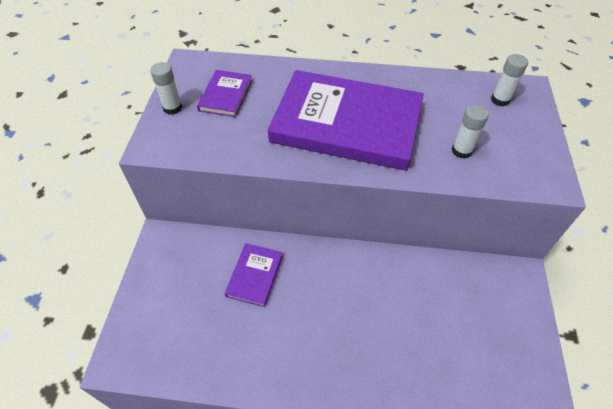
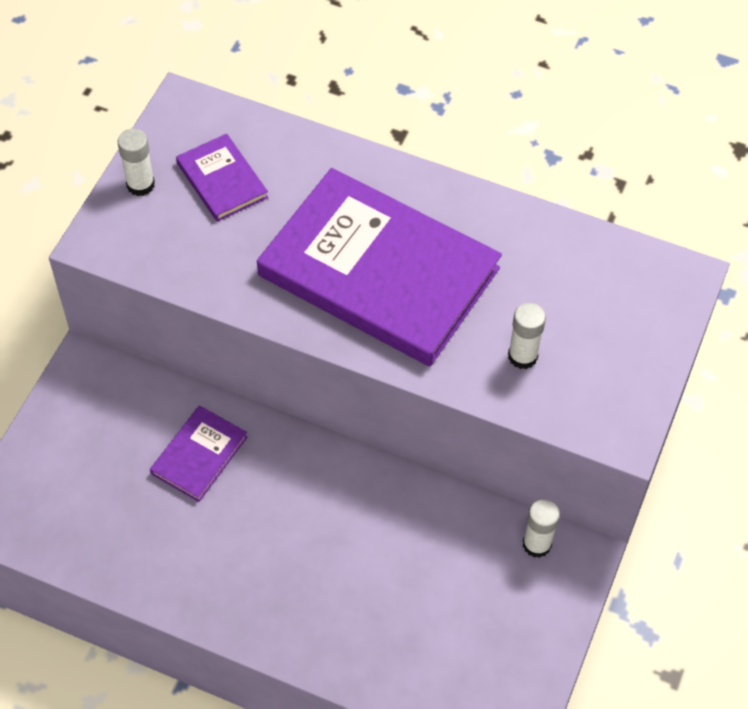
camera: 15 degrees right, 5 degrees up
(225, 95) = (222, 180): purple book -> purple book turned 60 degrees counterclockwise
(500, 100) = (627, 287): white glue stick -> white glue stick (536, 544)

